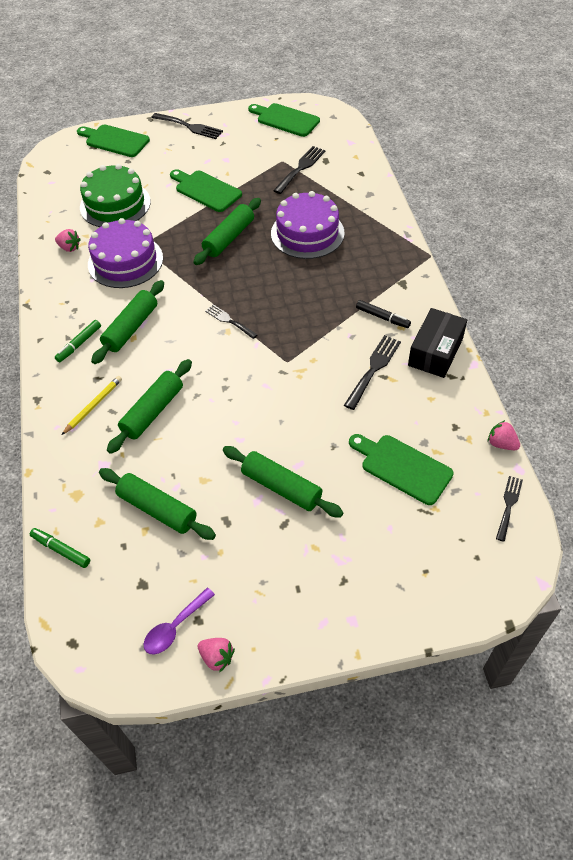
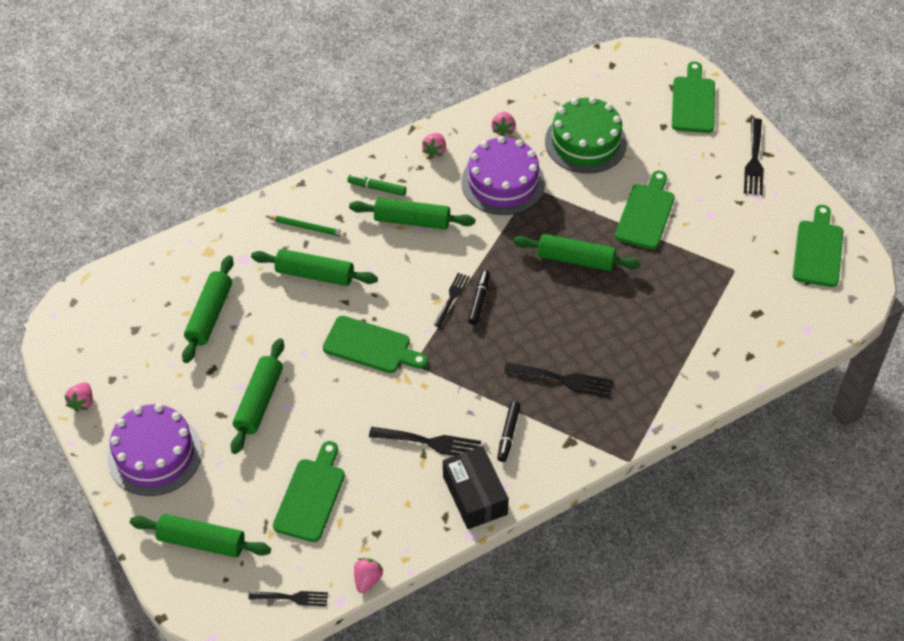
camera: 70 degrees right, 0 degrees up
(61, 550) = (152, 262): green marker -> none
(63, 295) = (435, 151): none -> pink strawberry
(93, 406) = (307, 227): yellow pencil -> green pencil
(175, 627) = (102, 365): purple spoon -> none
(240, 304) = (479, 300): none -> black marker
(255, 387) = (370, 346): none -> green cutting board
(301, 168) = (729, 292): black fork -> black fork (564, 380)
(307, 233) = (615, 330): purple cake -> purple cake (154, 454)
(429, 570) = (201, 542): none -> green rolling pin
(435, 352) = (475, 495): black box -> black box turned 60 degrees clockwise

